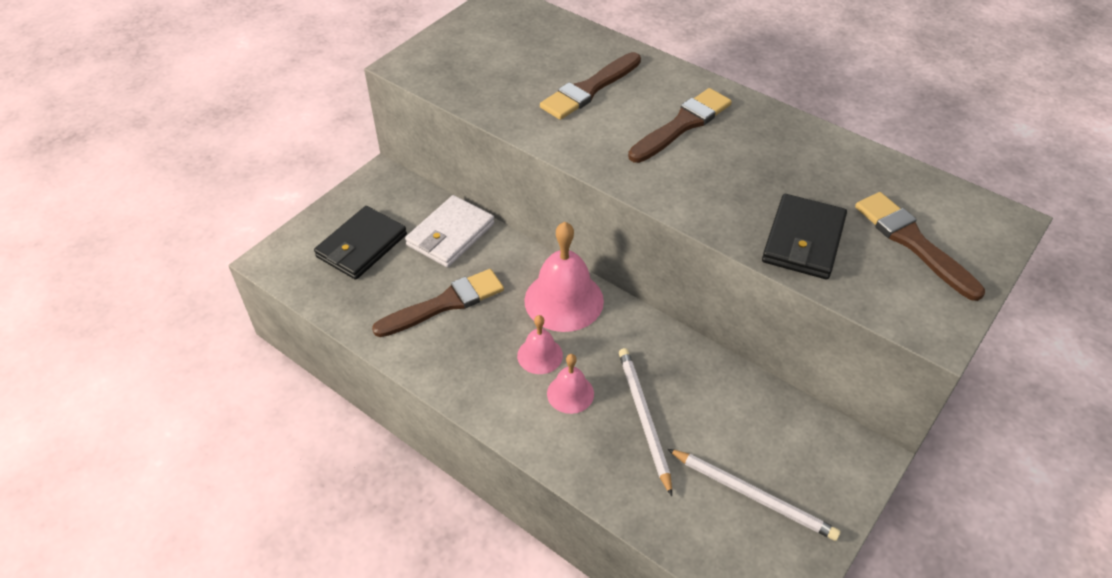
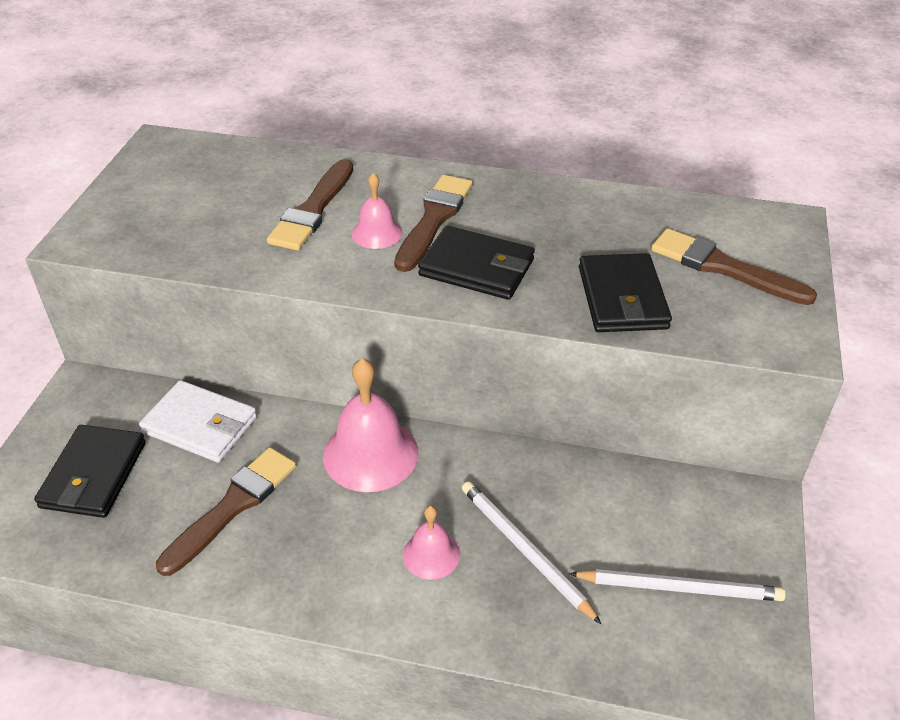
camera: 25 degrees left, 5 degrees down
(450, 234) = (200, 425): white wallet -> white wallet turned 75 degrees counterclockwise
(540, 355) = (375, 525): pink bell -> pink bell (377, 233)
(694, 176) = (477, 268): none -> black wallet

